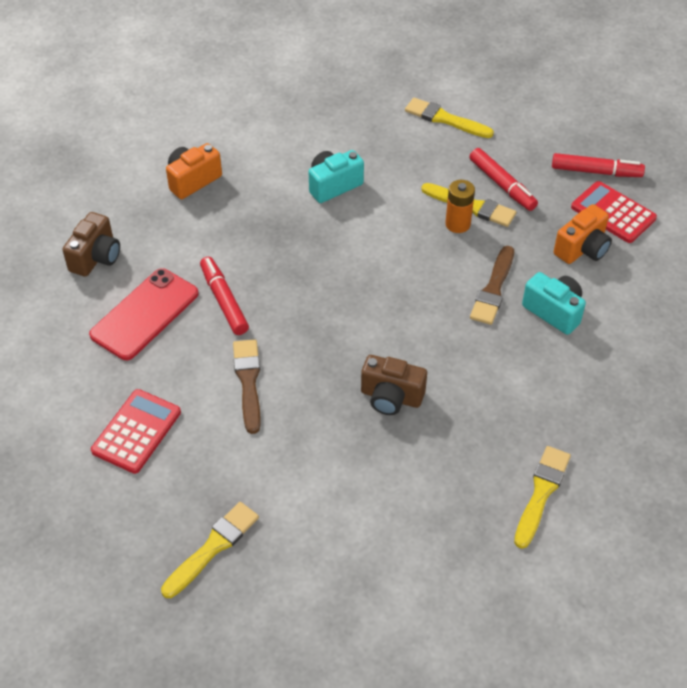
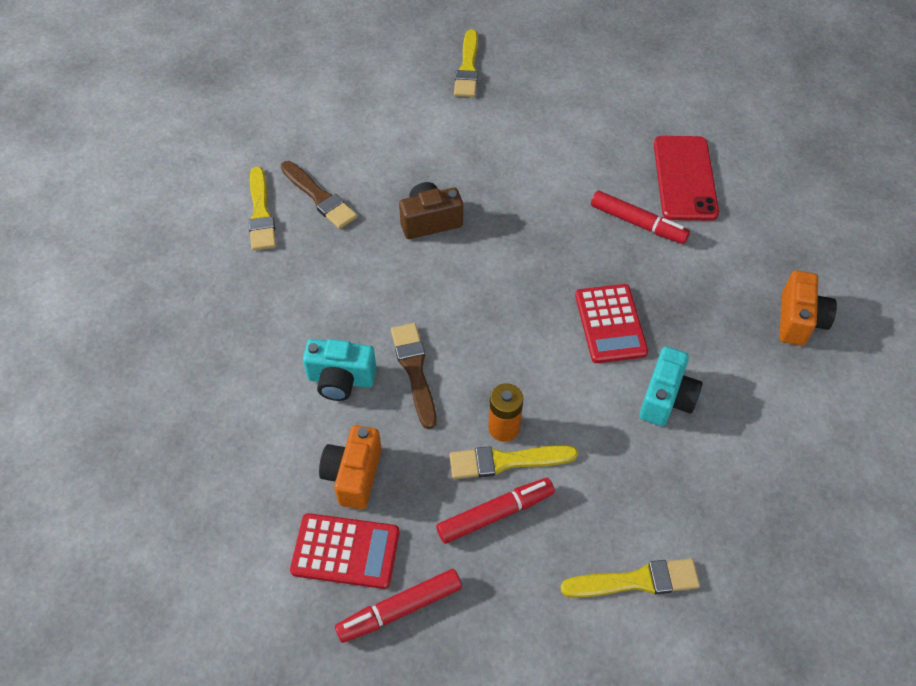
camera: 145 degrees right, 5 degrees up
(96, 257) = (780, 200): brown camera -> none
(136, 431) = (591, 101): red calculator -> red calculator (610, 324)
(248, 381) = (550, 173): brown brush -> brown brush (319, 197)
(502, 185) = (495, 514): red marker -> red marker turned 135 degrees clockwise

